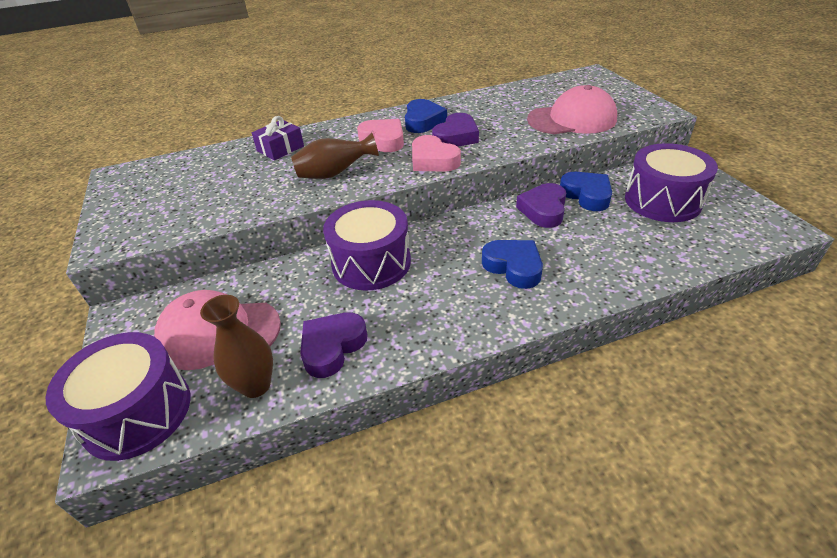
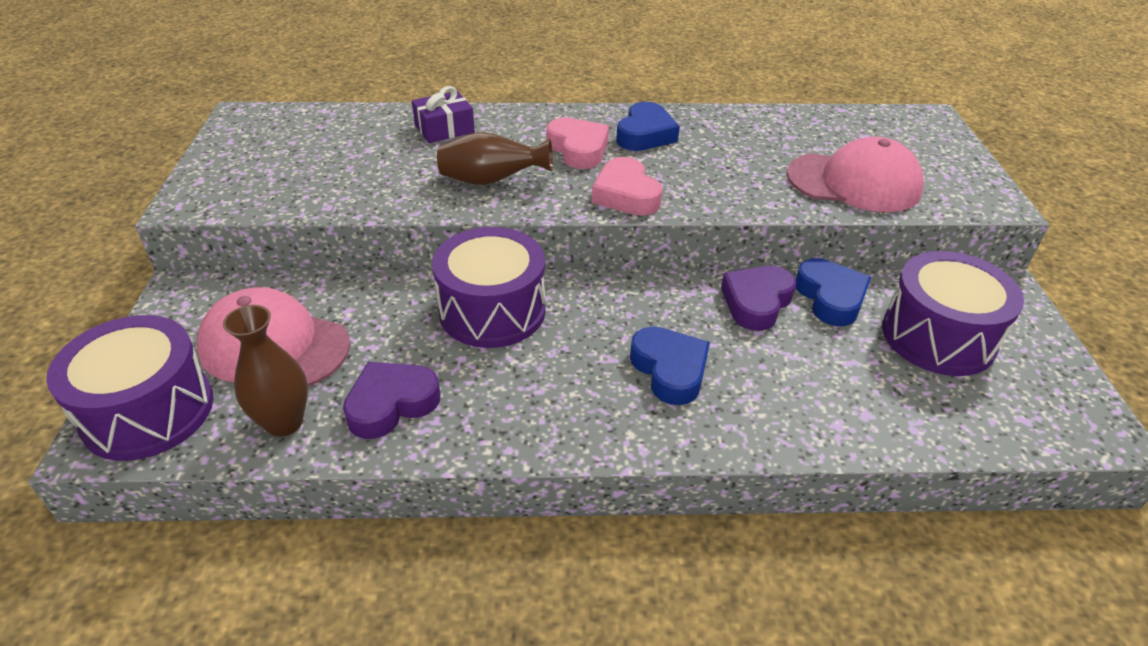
camera: 15 degrees right, 0 degrees up
(456, 137) = (676, 168): purple heart -> none

